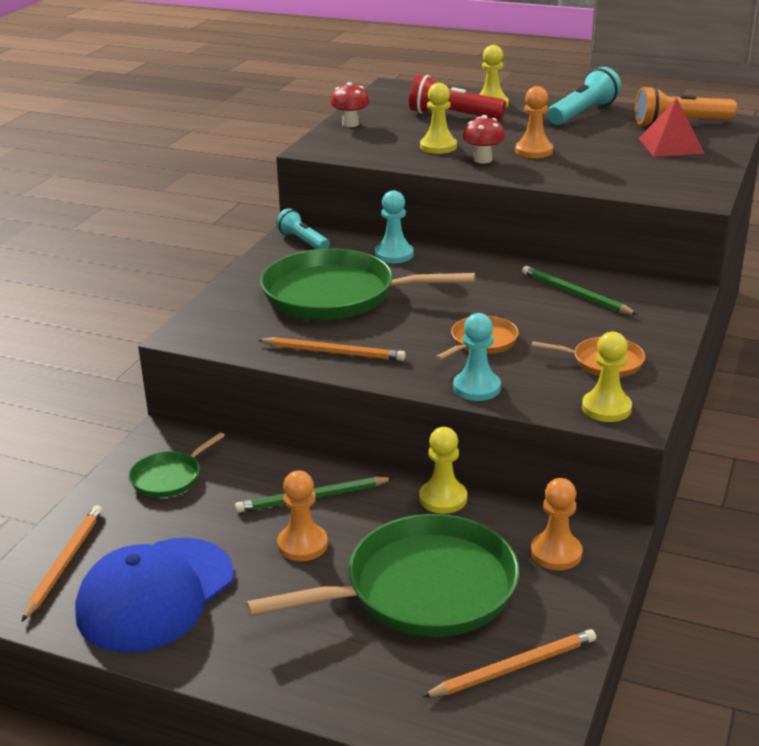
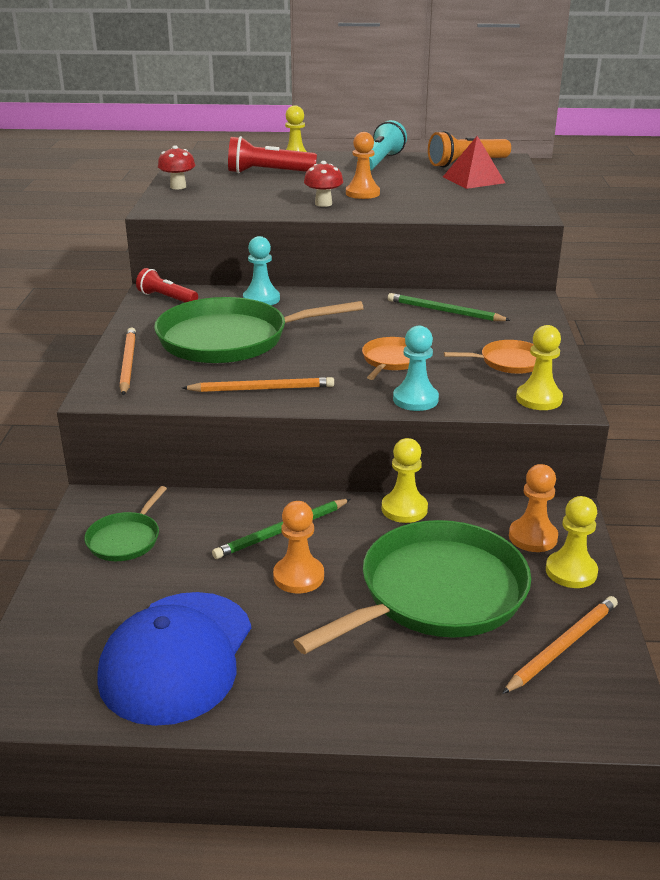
camera: 20 degrees left, 0 degrees up
(65, 563) = (59, 646): orange pencil -> orange pencil (128, 363)
(303, 241) = (166, 298): turquoise flashlight -> red flashlight
(438, 147) = (275, 197): yellow pawn -> yellow pawn (571, 571)

